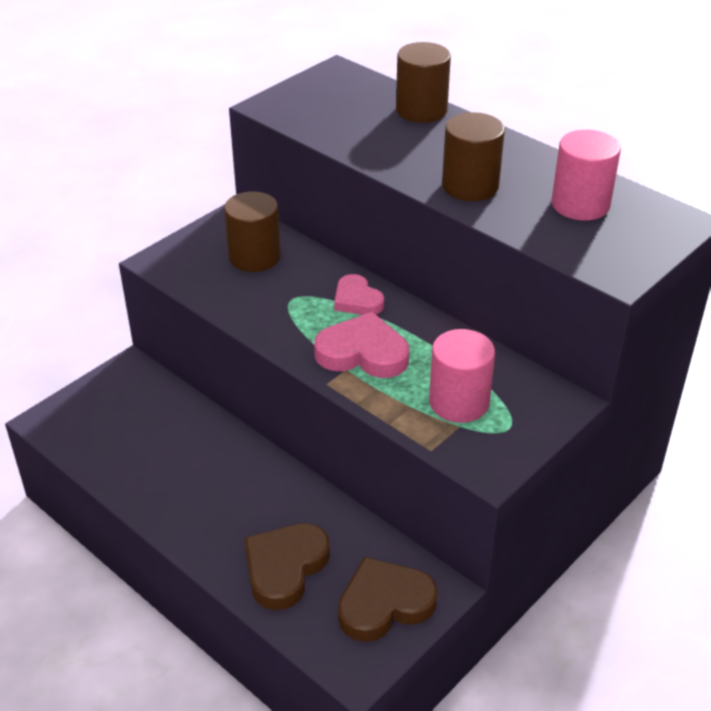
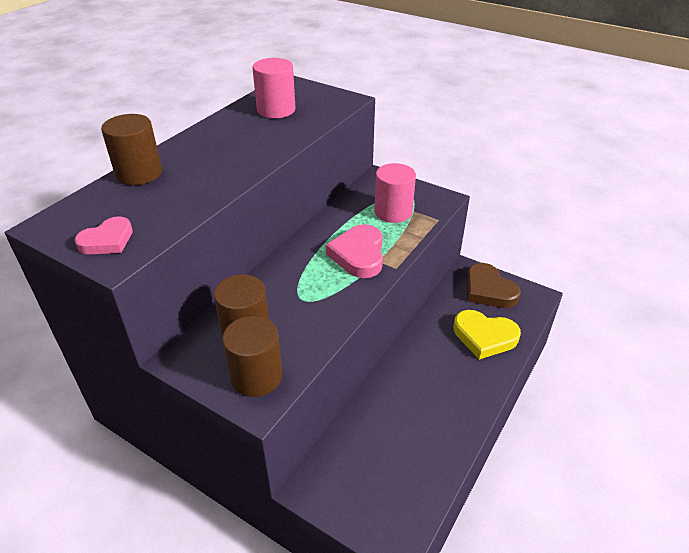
camera: 100 degrees left, 0 degrees up
(285, 568) = (484, 337): brown heart -> yellow heart
(357, 300) = (298, 264): pink heart -> pink heart (107, 240)
(470, 186) = (258, 146): brown cylinder -> brown cylinder (256, 376)

